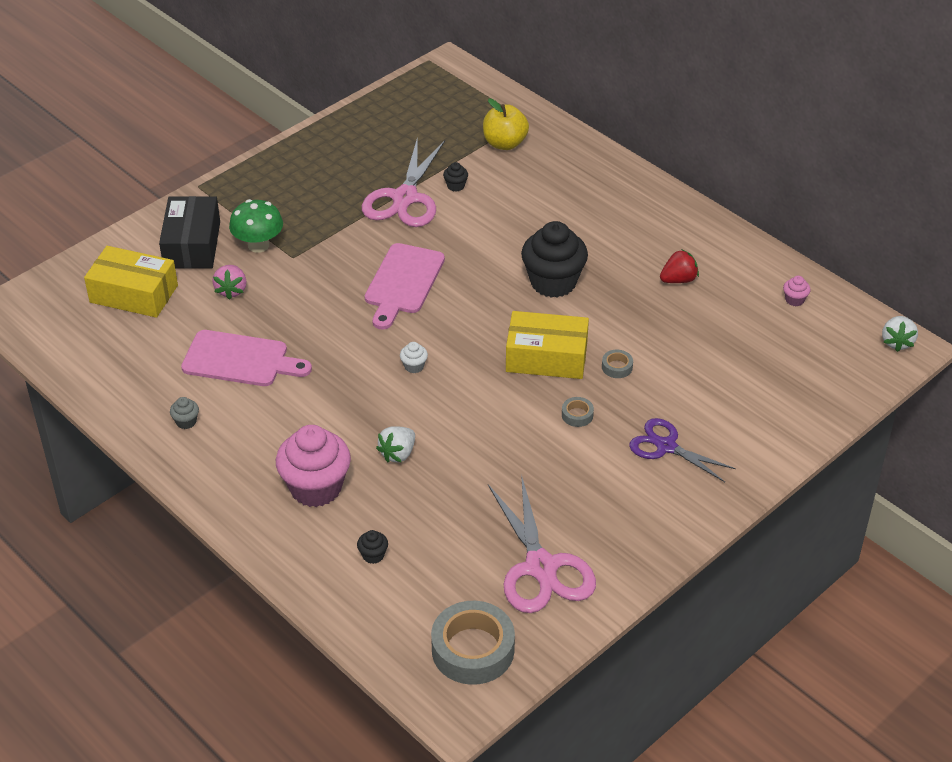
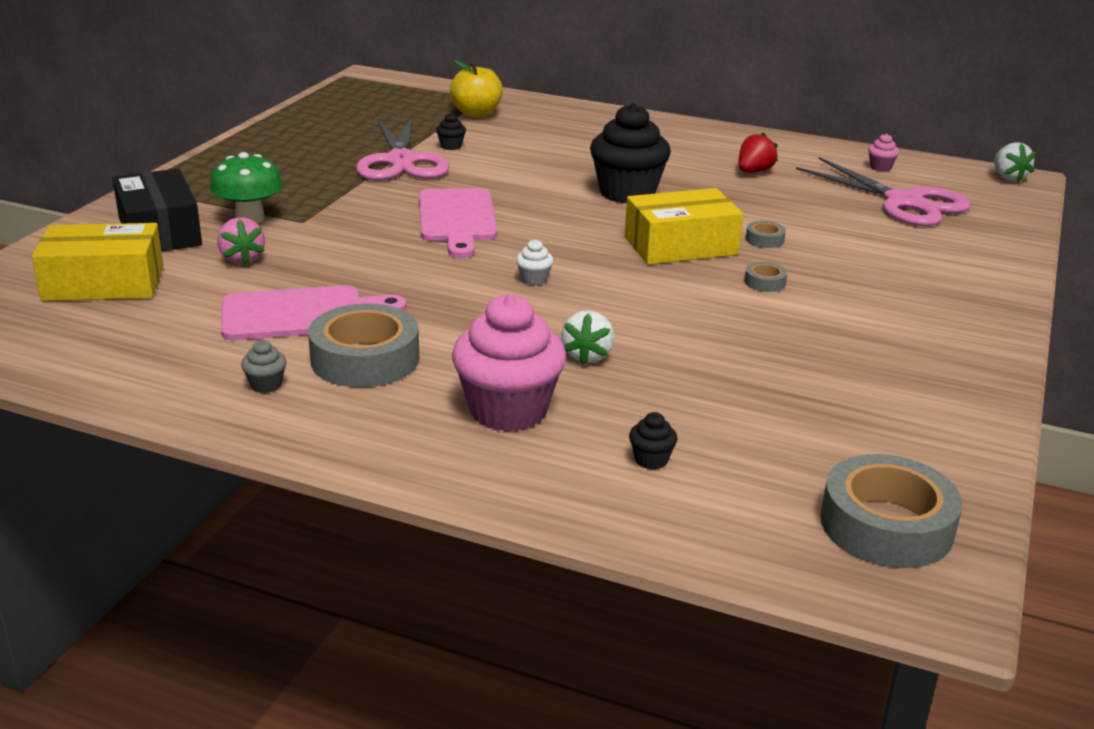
camera: 25 degrees left, 15 degrees down
(256, 415) = (365, 359): none -> grey tape
(541, 567) = (876, 419): pink scissors -> pink scissors (904, 202)
(666, 446) = (889, 287): purple scissors -> none

